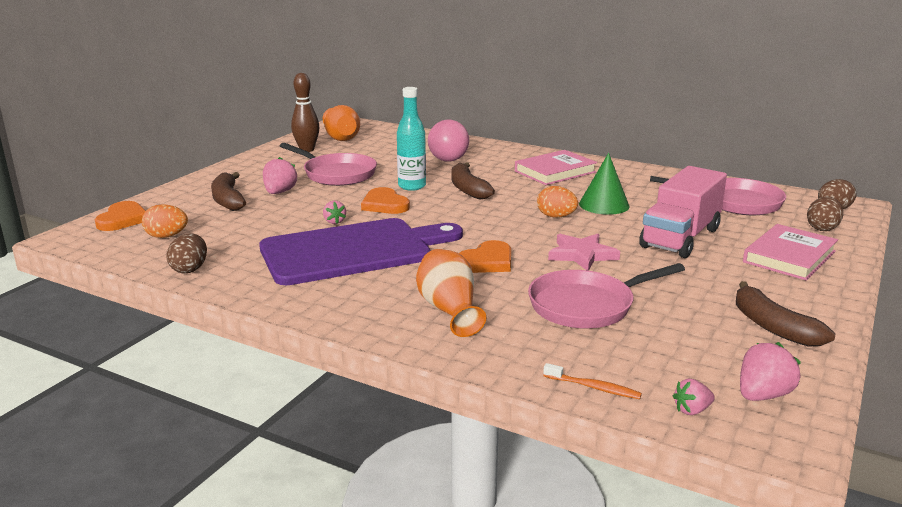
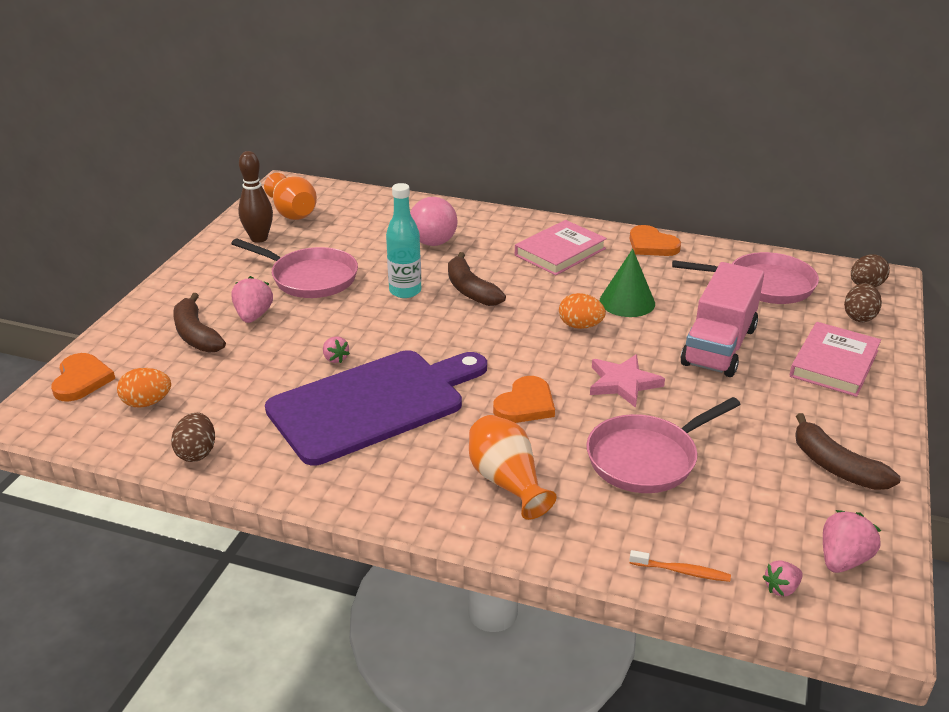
camera: 10 degrees left, 10 degrees up
(384, 204) = (384, 325): orange heart -> orange heart (652, 245)

